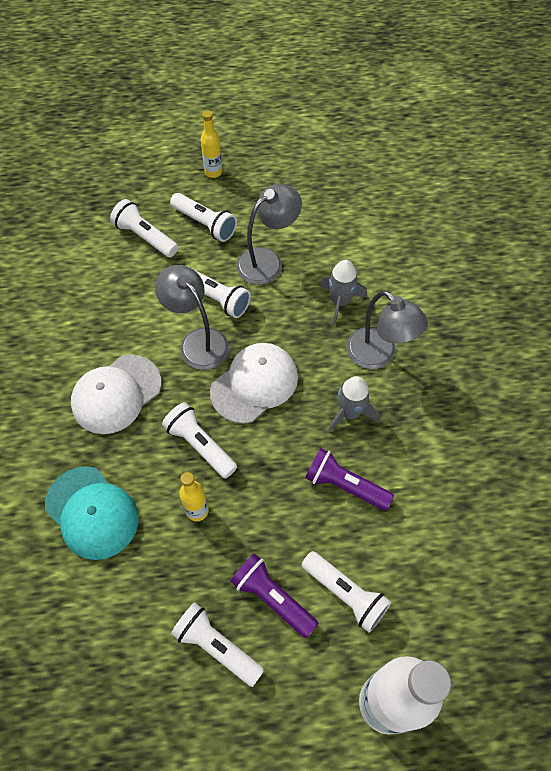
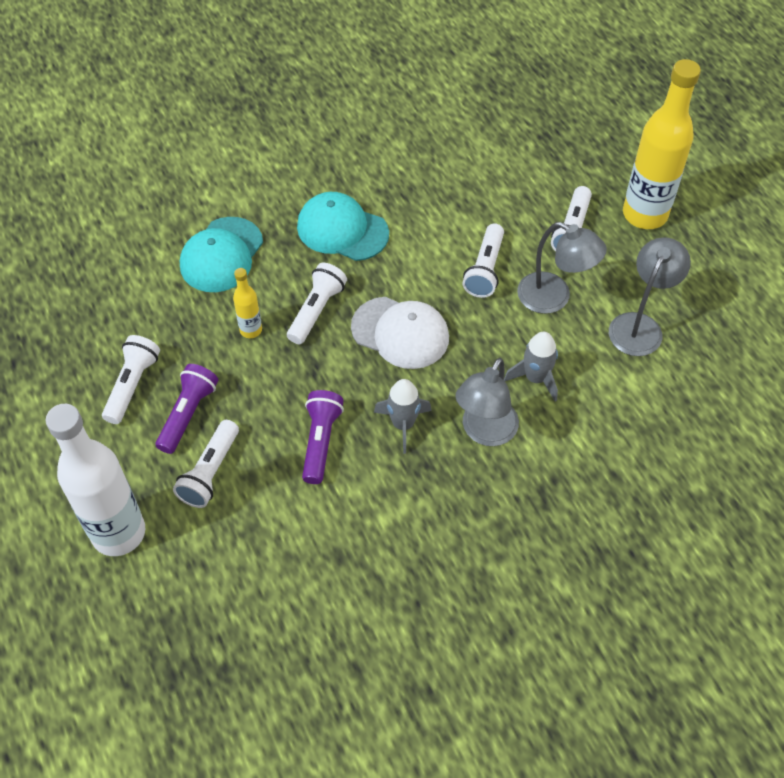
camera: 70 degrees right, 5 degrees down
(116, 394) = (342, 230): white cap -> turquoise cap
(145, 237) = (528, 188): white flashlight -> none
(198, 341) = (427, 271): grey lamp -> grey lamp (640, 325)
(213, 172) = (644, 214): yellow bottle -> yellow bottle, size x2.17

